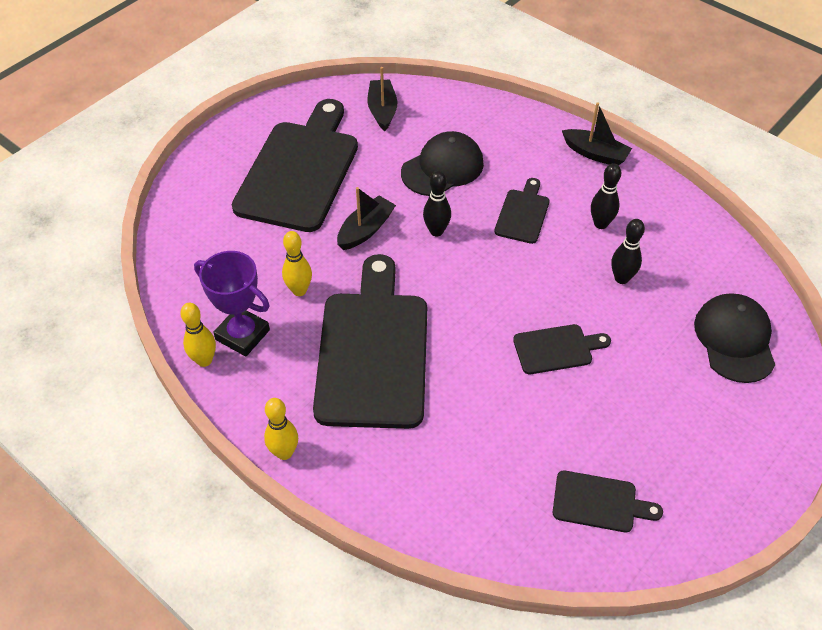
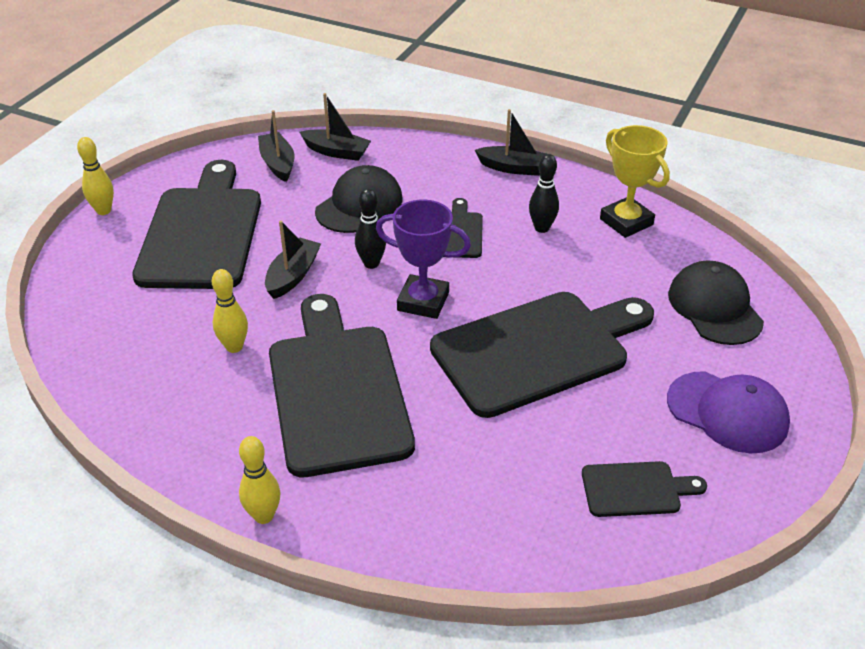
camera: 15 degrees left, 10 degrees down
(204, 360) = (140, 439): yellow bowling pin -> yellow bowling pin (103, 211)
(242, 335) = (179, 403): purple trophy -> purple trophy (423, 301)
(437, 107) = (336, 152): none -> black boat
(556, 349) = (537, 350): black cutting board -> black cutting board, size x2.18
(621, 278) = (581, 273): black bowling pin -> none
(682, 232) = (626, 222): none -> yellow trophy
(708, 448) = (727, 412): none -> purple cap

